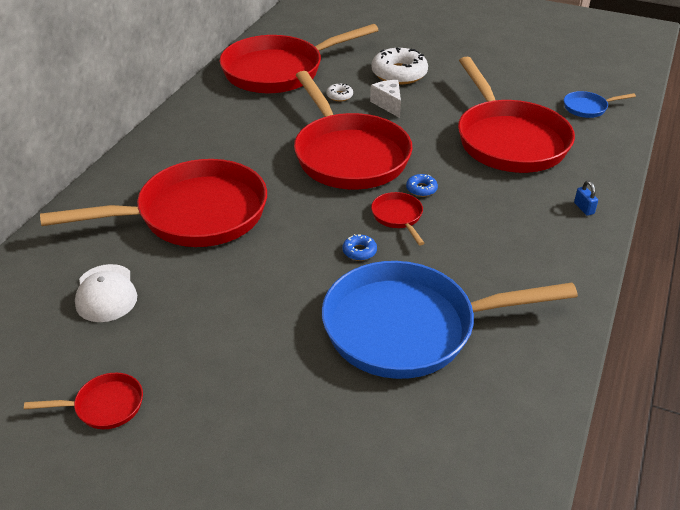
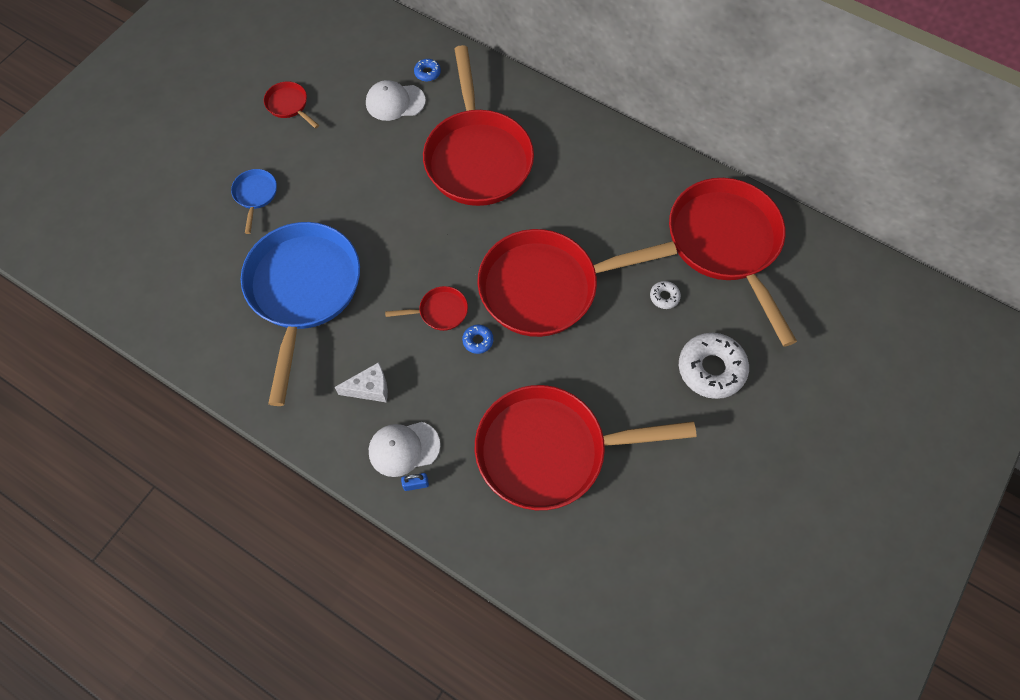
camera: 100 degrees right, 25 degrees up
(104, 406) = (289, 105): red pan -> red pan turned 135 degrees clockwise
(359, 251) = (400, 272): blue donut -> blue donut (427, 73)
(388, 104) = (640, 343): white cheese -> white cheese (370, 388)
(554, 220) = (404, 448): none -> white cap
(588, 108) = (606, 570): blue pan -> blue pan (255, 195)

